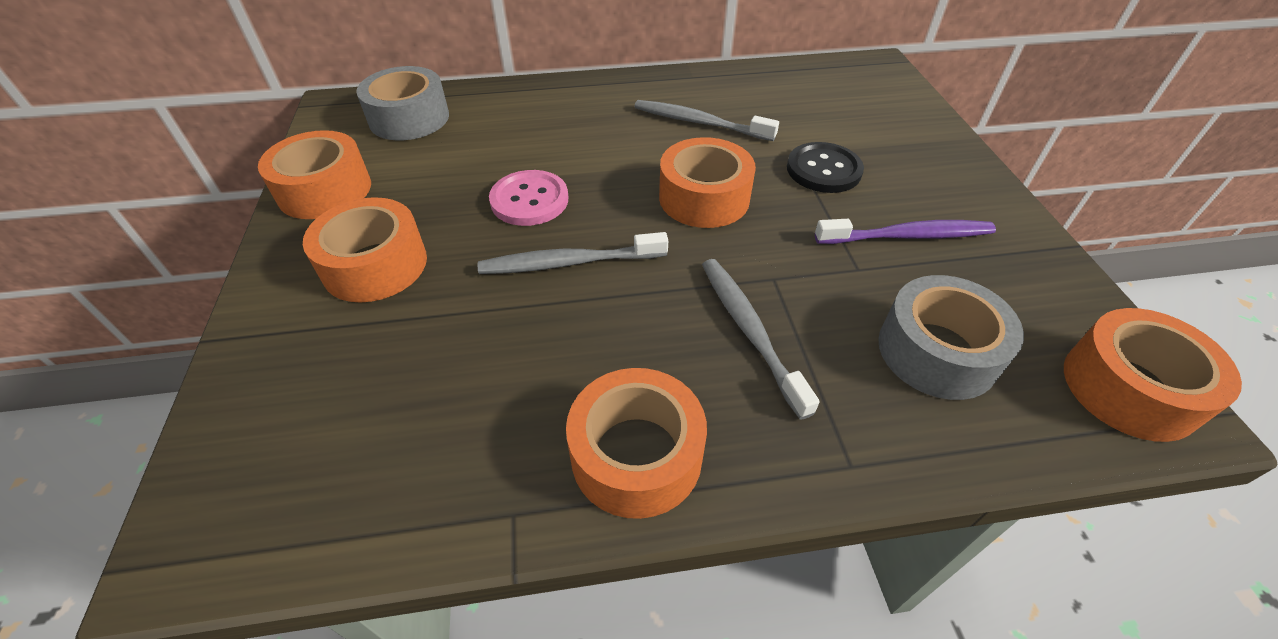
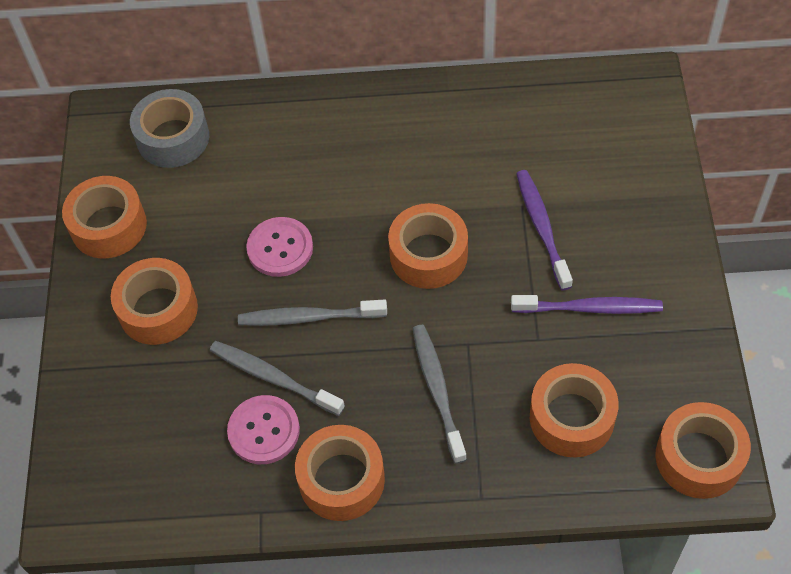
camera: 10 degrees right, 10 degrees up
(515, 396) = (264, 431): none -> pink button
(700, 122) = (442, 159): grey toothbrush -> grey toothbrush (273, 378)
(823, 170) = (542, 228): black button -> purple toothbrush
(937, 351) = (571, 418): grey tape -> orange tape

